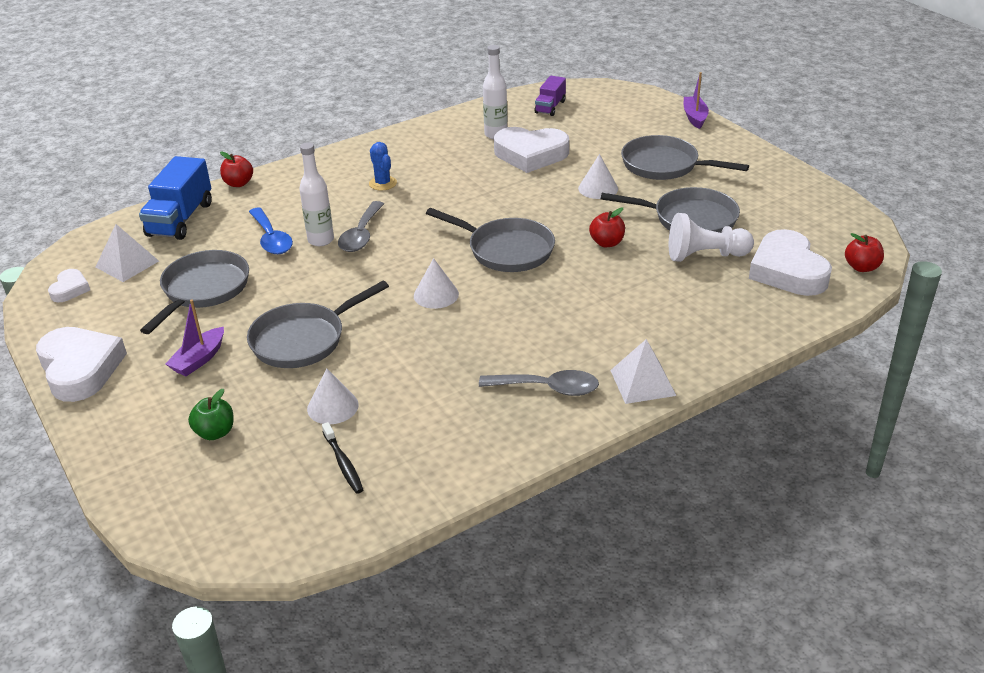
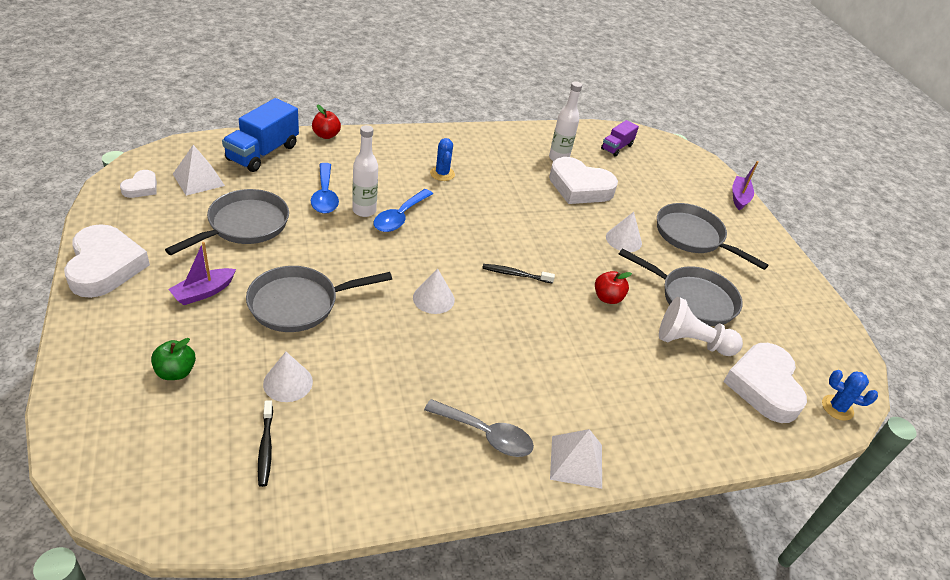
camera: 10 degrees right, 5 degrees up
(361, 235) = (400, 217): grey spoon -> blue spoon
(506, 250) = (515, 274): grey pan -> black toothbrush
(861, 267) = (837, 408): red apple -> blue cactus

